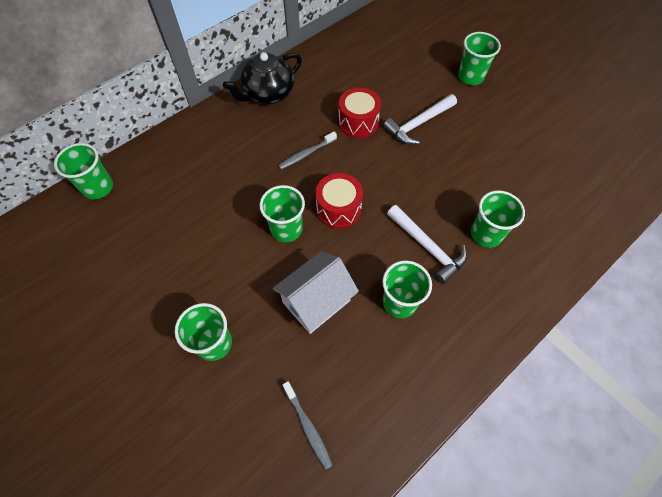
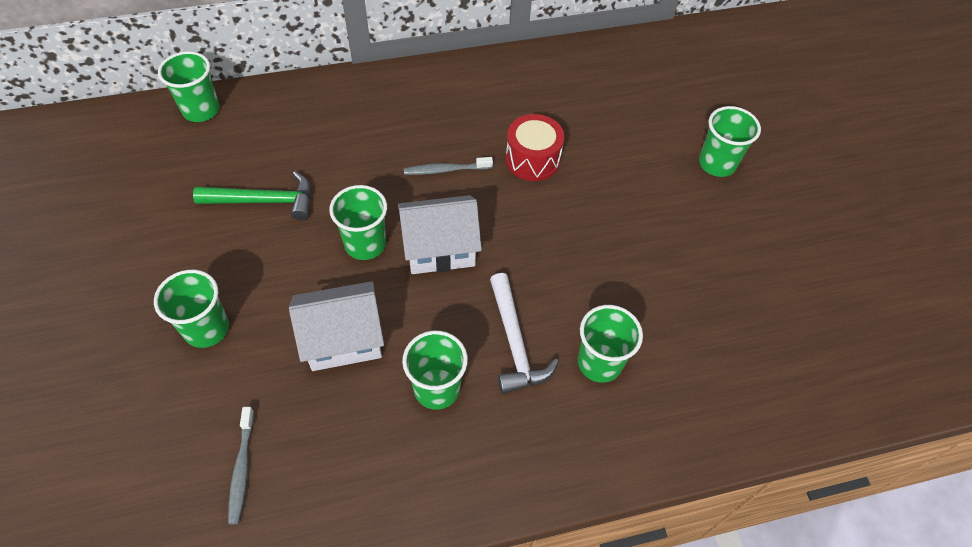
camera: 25 degrees right, 5 degrees down
(193, 232) = (264, 201): none -> green hammer
(268, 94) = (448, 83): black teapot -> none
(338, 209) = (440, 249): red drum -> white house
(418, 124) = (607, 193): white hammer -> none

